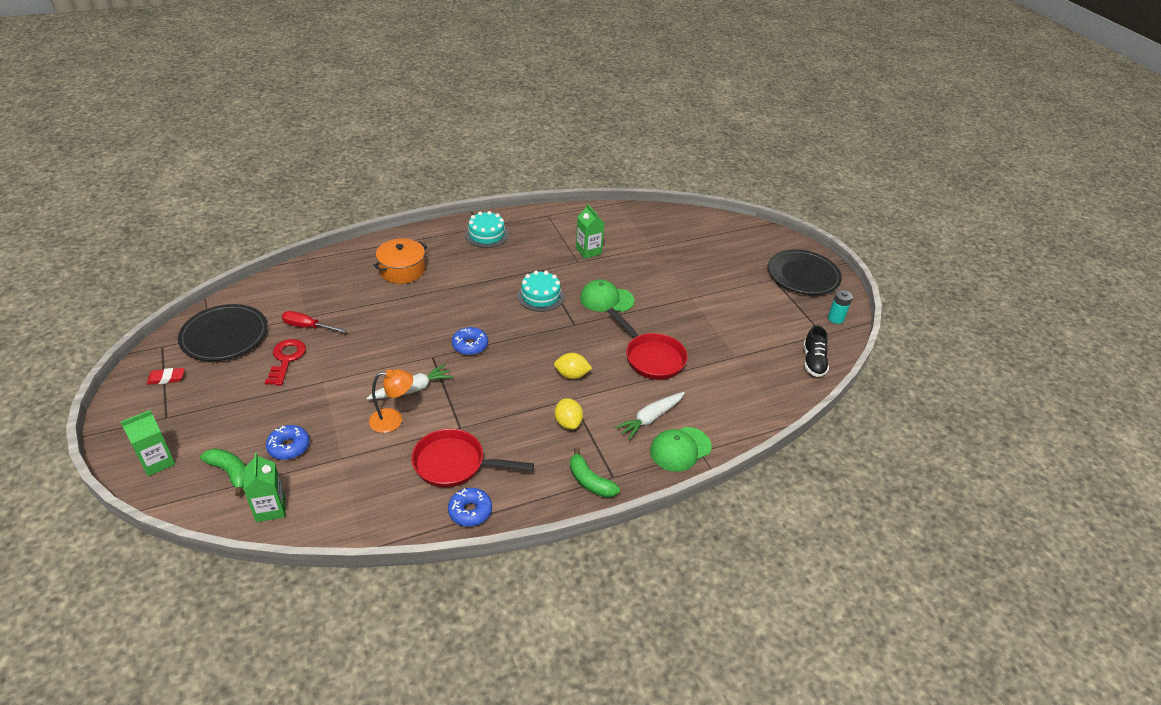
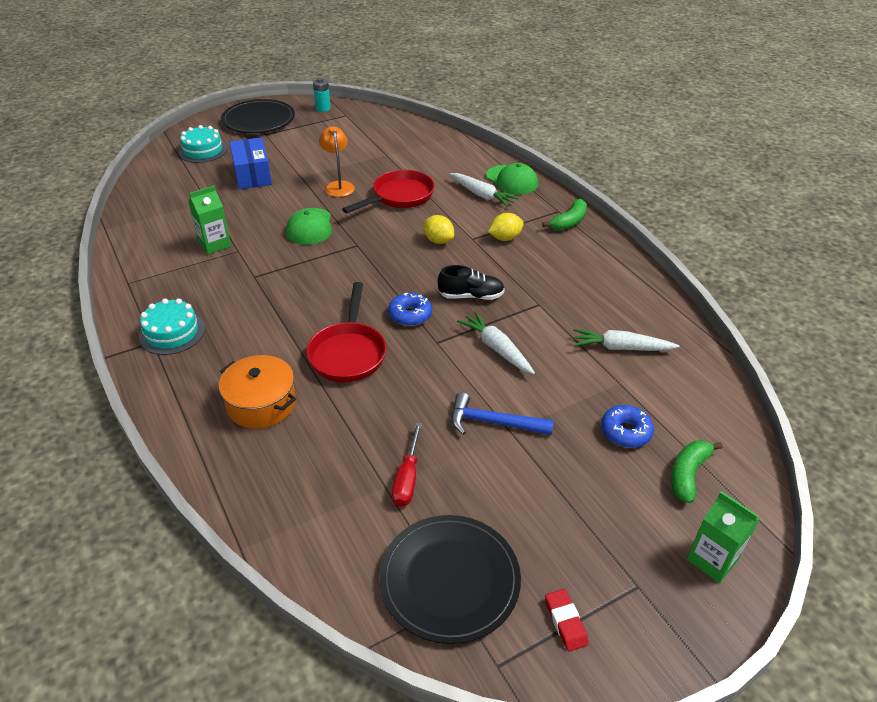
camera: 95 degrees left, 0 degrees up
(270, 508) = (713, 421): green carton -> none
(286, 359) = (481, 482): red key -> none
(334, 374) = (493, 422): none -> blue hammer
(382, 471) = (621, 348): none -> white carrot
(393, 420) = (549, 354): orange lamp -> orange lamp (338, 186)
(455, 464) = (588, 300): red pan -> red pan (348, 353)
(470, 511) = (637, 283): blue donut -> none
(540, 296) = (309, 272): turquoise cake -> turquoise cake (203, 151)
(572, 375) = (438, 241): yellow lemon -> yellow lemon turned 45 degrees counterclockwise
(695, 270) = (252, 175): none -> blue box
(813, 362) = (384, 121): black shoe -> black shoe (471, 296)

